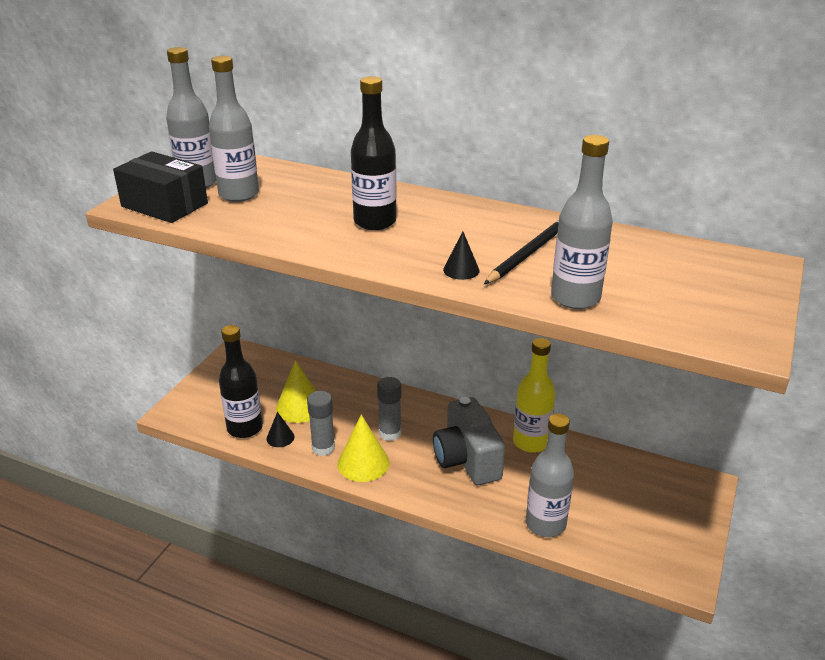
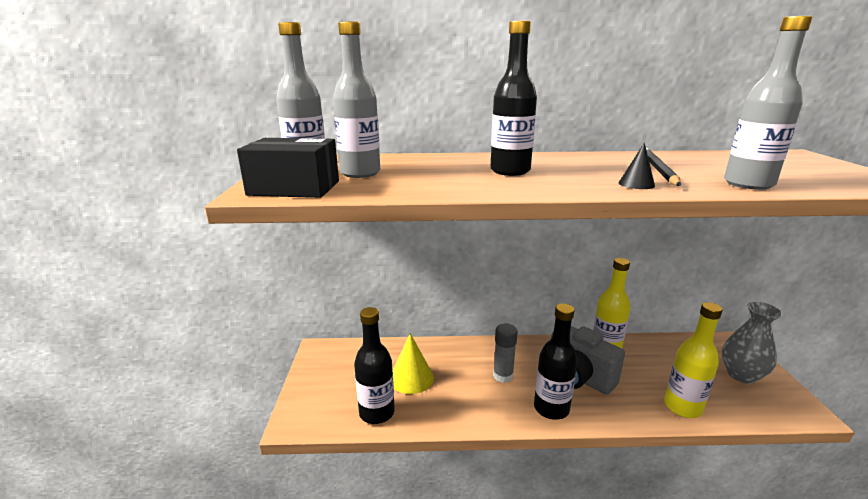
camera: 25 degrees left, 10 degrees down
(280, 437) = (416, 410): black cone -> none
(323, 448) = (461, 406): grey glue stick -> none
(363, 463) = (505, 408): yellow cone -> none
(406, 478) = (551, 408): none -> black bottle
(545, 524) = (682, 407): grey bottle -> yellow bottle
(660, 519) = (741, 375): none -> grey vase

